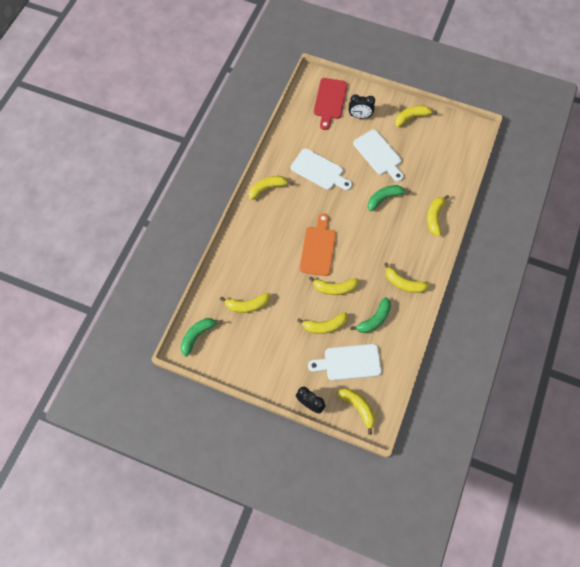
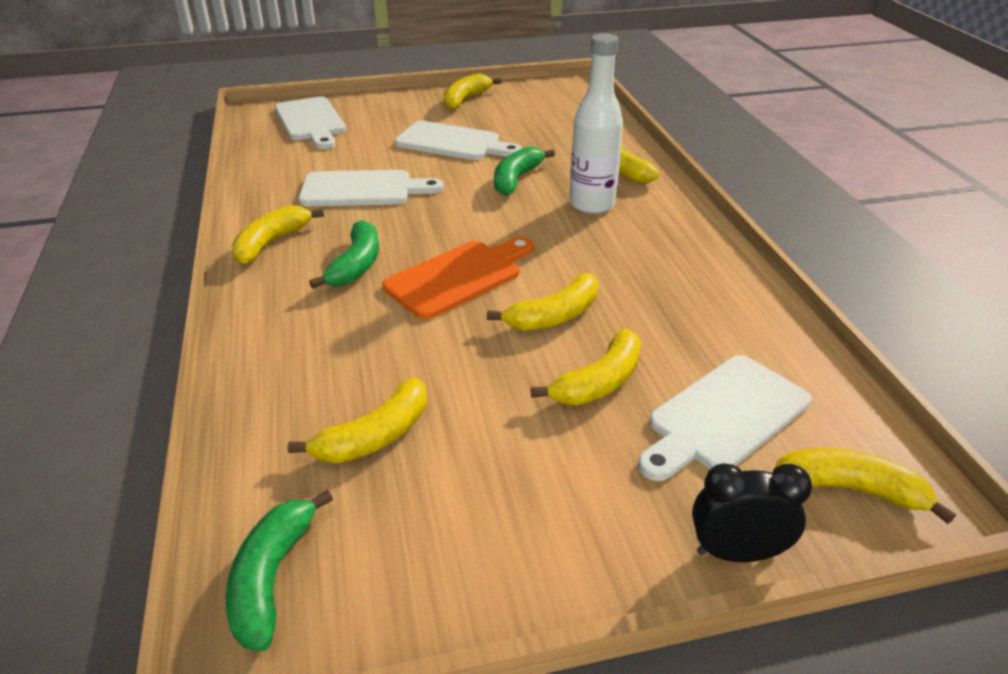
camera: 35 degrees left, 30 degrees down
(318, 248) = (459, 277): orange cutting board -> orange cutting board turned 75 degrees clockwise
(330, 101) = (311, 122): red cutting board -> white cutting board
(360, 116) = (379, 120): black clock -> none
(374, 319) = (686, 324): green banana -> green banana (356, 265)
(400, 234) = (591, 204): none -> white bottle
(403, 283) = (674, 255): yellow banana -> none

